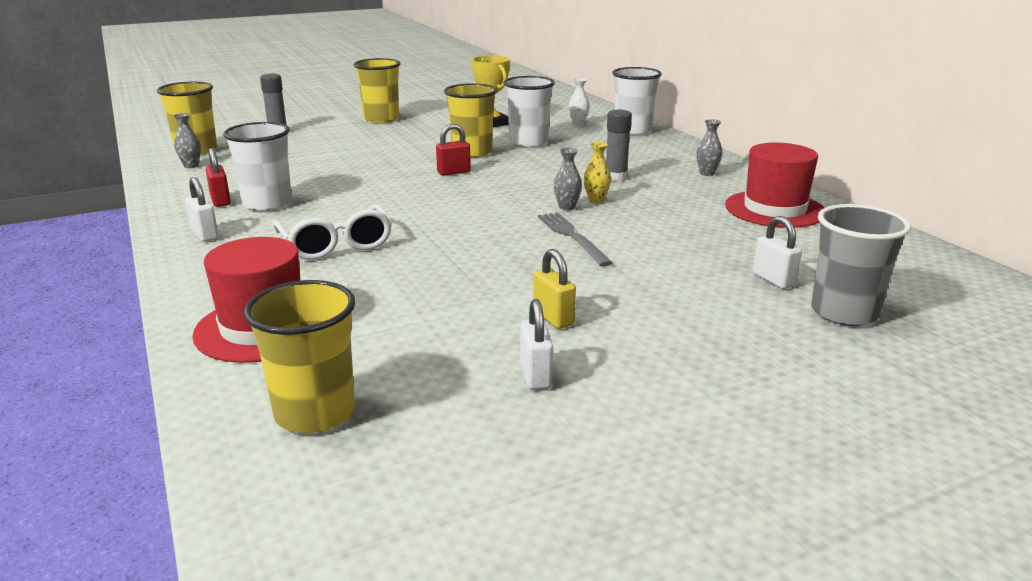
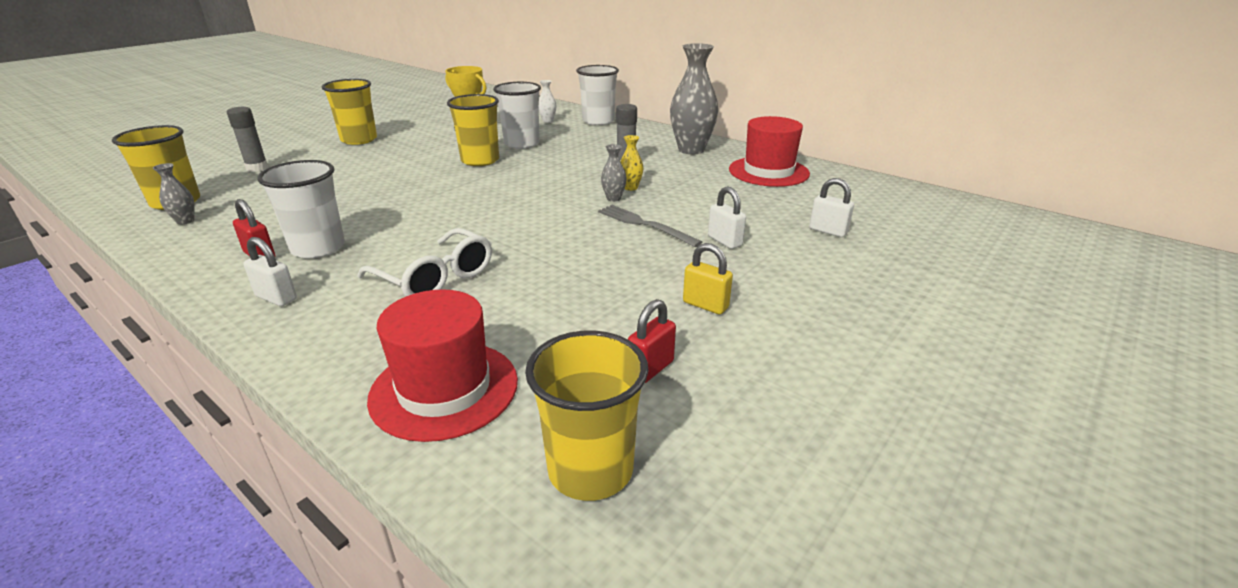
camera: 25 degrees left, 5 degrees up
(454, 172) = (481, 182): red padlock -> red padlock (650, 369)
(535, 376) = (747, 365): white padlock -> white padlock (724, 241)
(707, 173) = (691, 150): grey vase -> grey vase, size x2.21
(844, 312) = (899, 247): grey cup -> none

